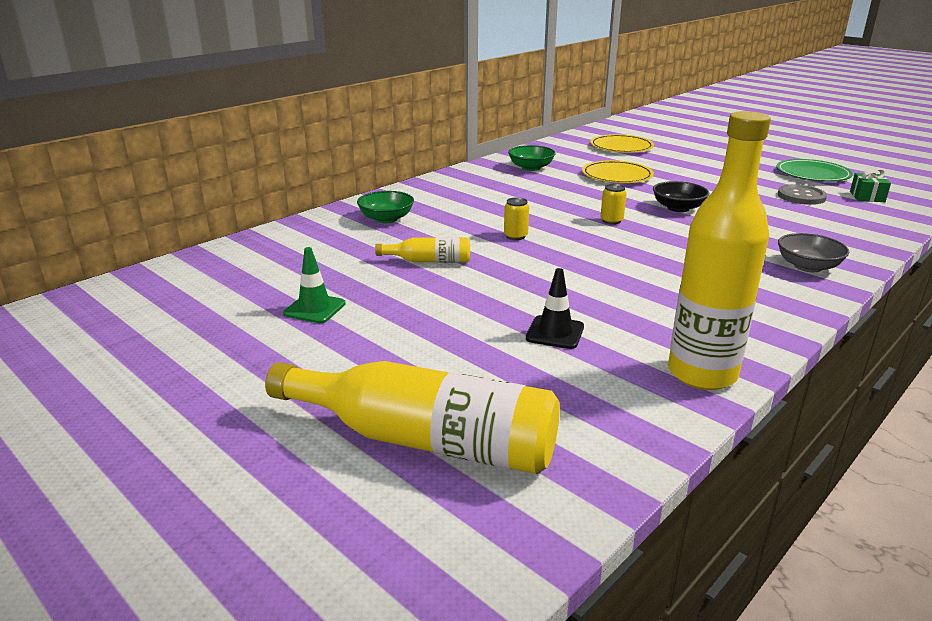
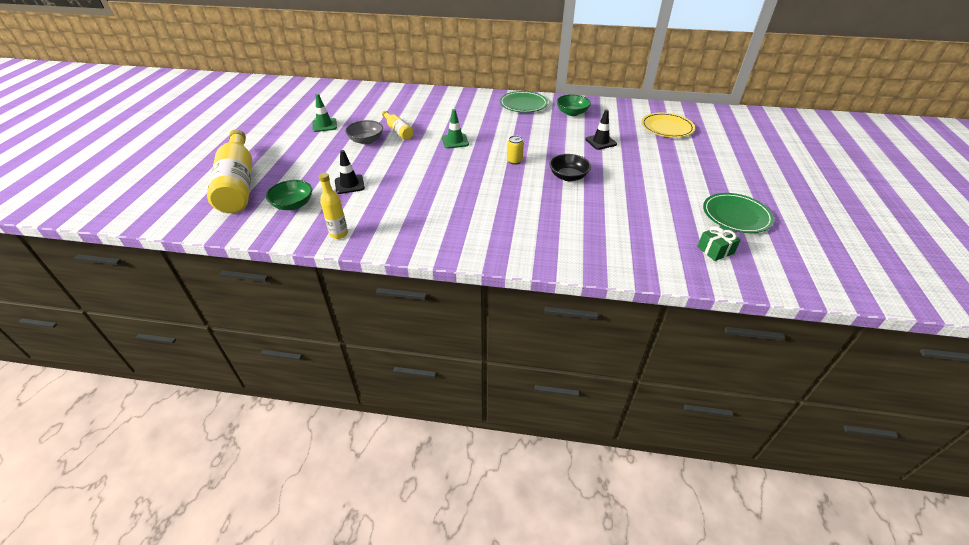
camera: 55 degrees right, 15 degrees up
(386, 219) = (437, 104): green bowl -> green bowl (293, 204)
(471, 180) = (523, 104): none -> green plate
(515, 236) = (455, 141): yellow can -> green traffic cone
(617, 176) = (600, 142): yellow plate -> black traffic cone
(702, 374) = (339, 234): yellow bottle -> yellow bottle, size x0.48
(801, 196) = (667, 219): grey button -> none
(808, 266) = (521, 244): grey bowl -> grey bowl (366, 140)

